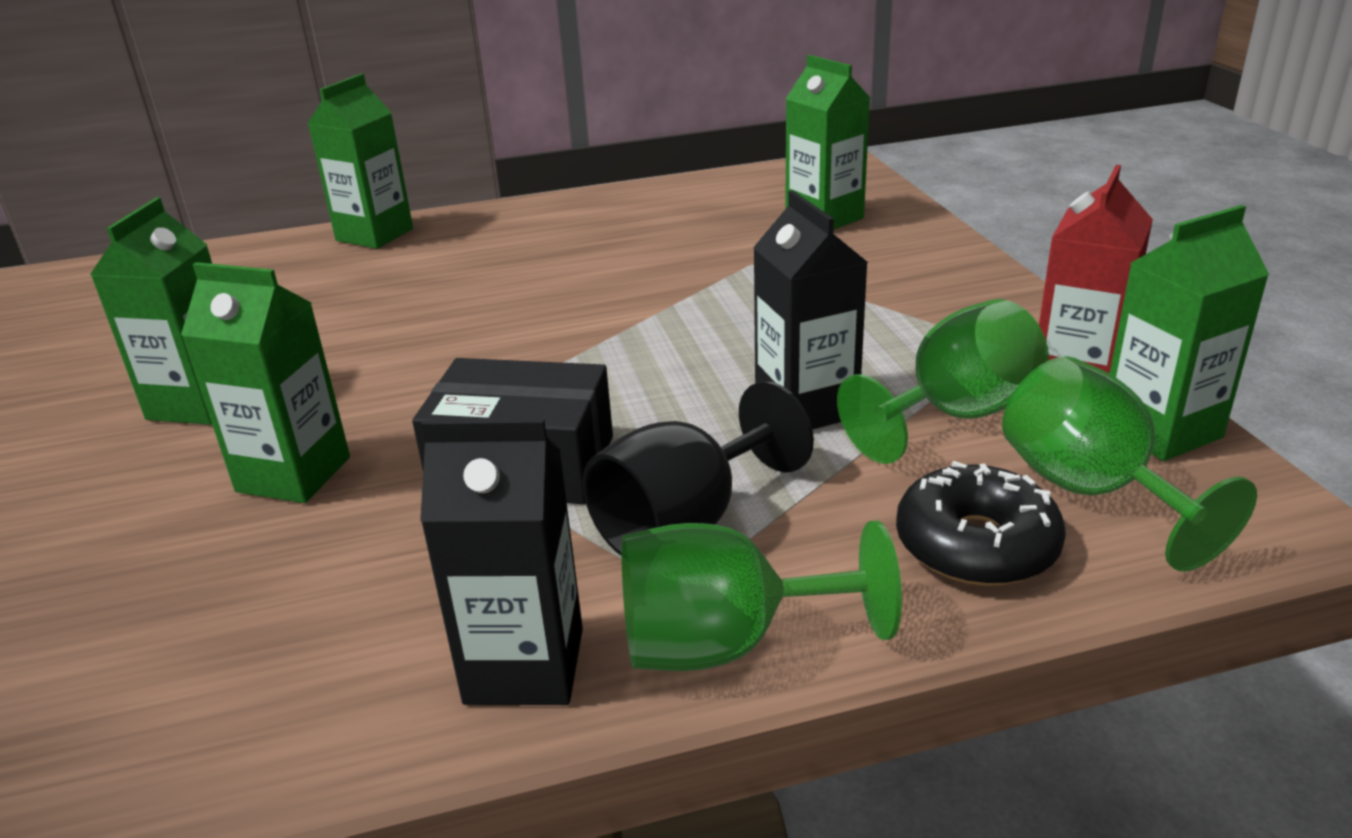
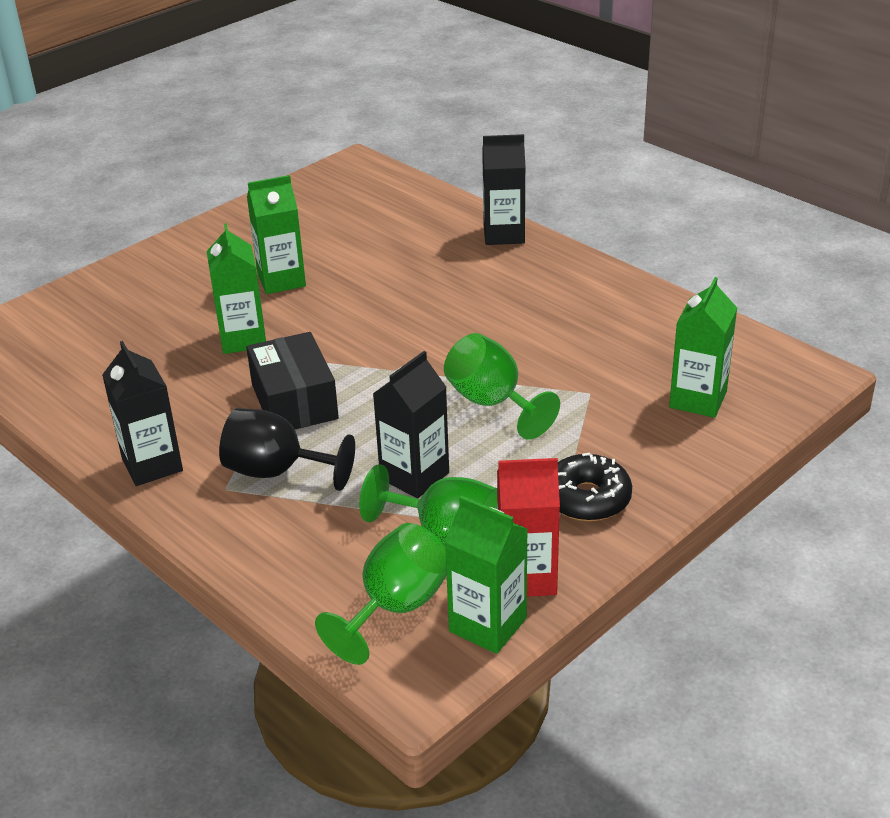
camera: 60 degrees right, 5 degrees up
(374, 235) = (504, 234): green carton -> black carton
(725, 643) = (195, 515): green goblet -> green goblet (492, 403)
(976, 545) = (317, 574): black donut -> black donut (587, 498)

